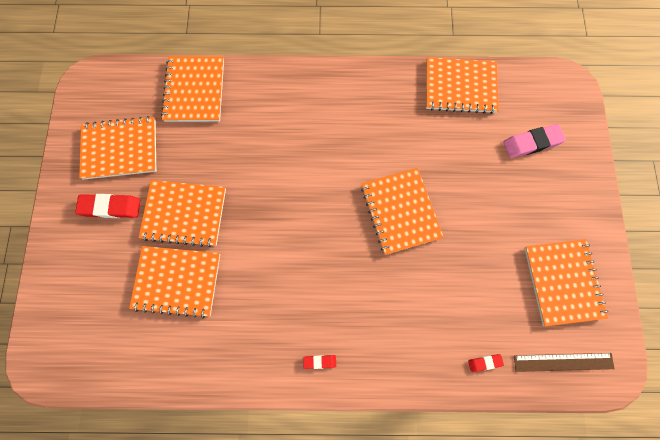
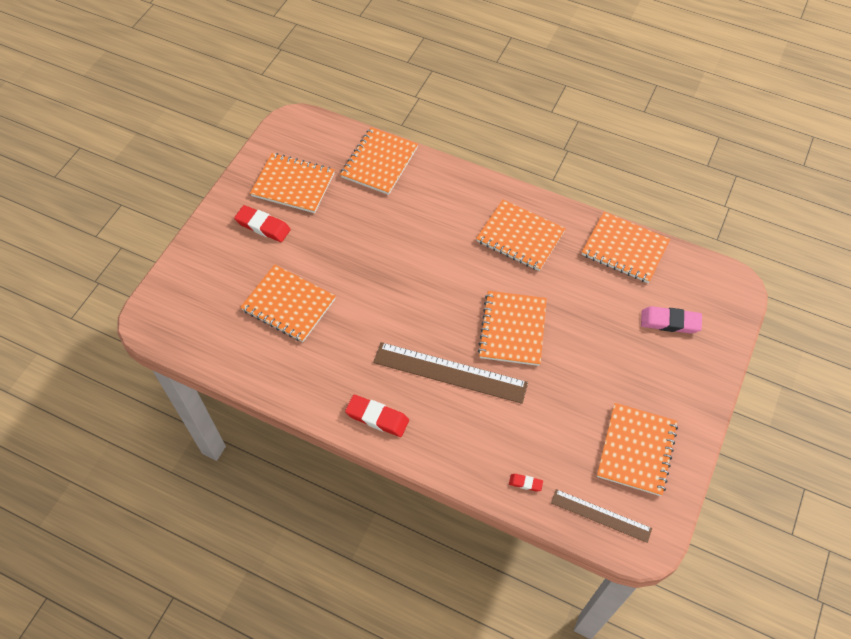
camera: 25 degrees right, 15 degrees down
(184, 213) = (321, 255): orange notebook -> orange notebook (520, 237)
(320, 361) = (377, 418): red eraser -> red eraser, size x1.95
(365, 282) = (450, 372): none -> brown ruler

